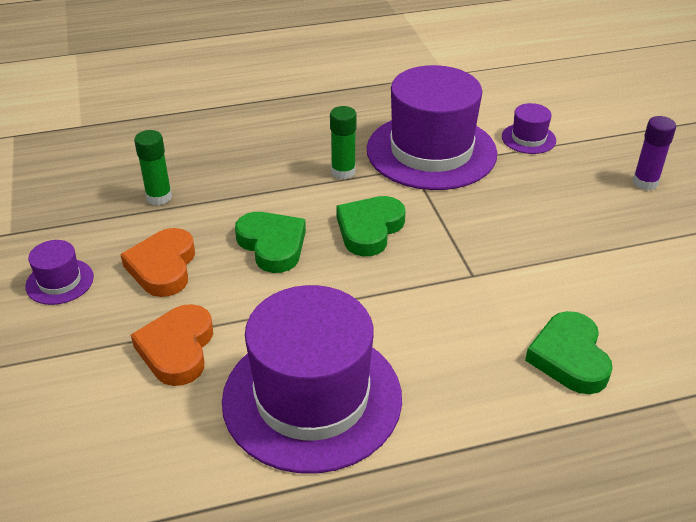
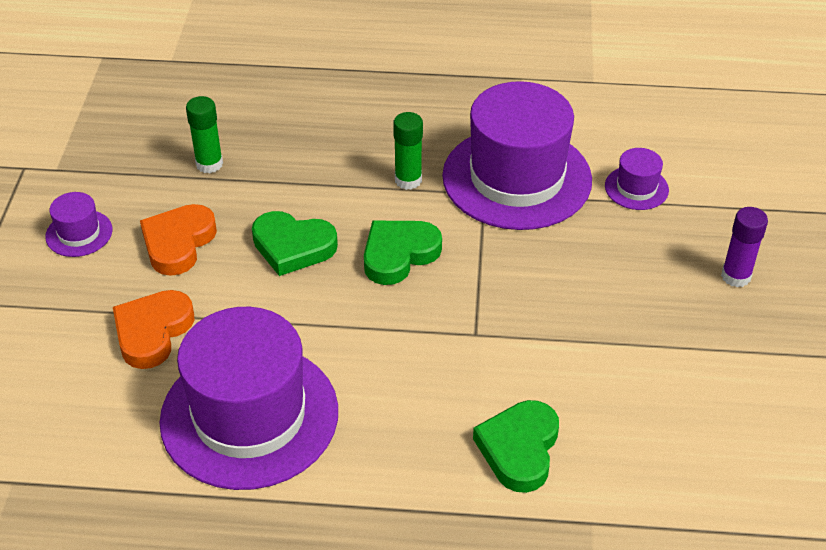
camera: 20 degrees right, 5 degrees up
(272, 245) = (293, 247): green heart -> green heart turned 120 degrees clockwise

